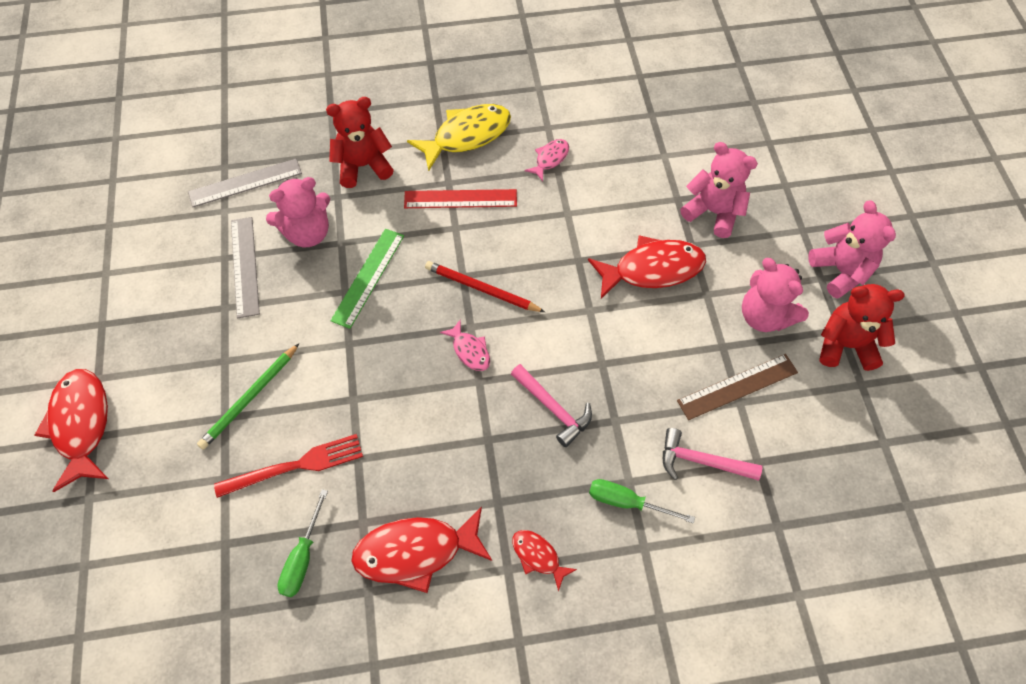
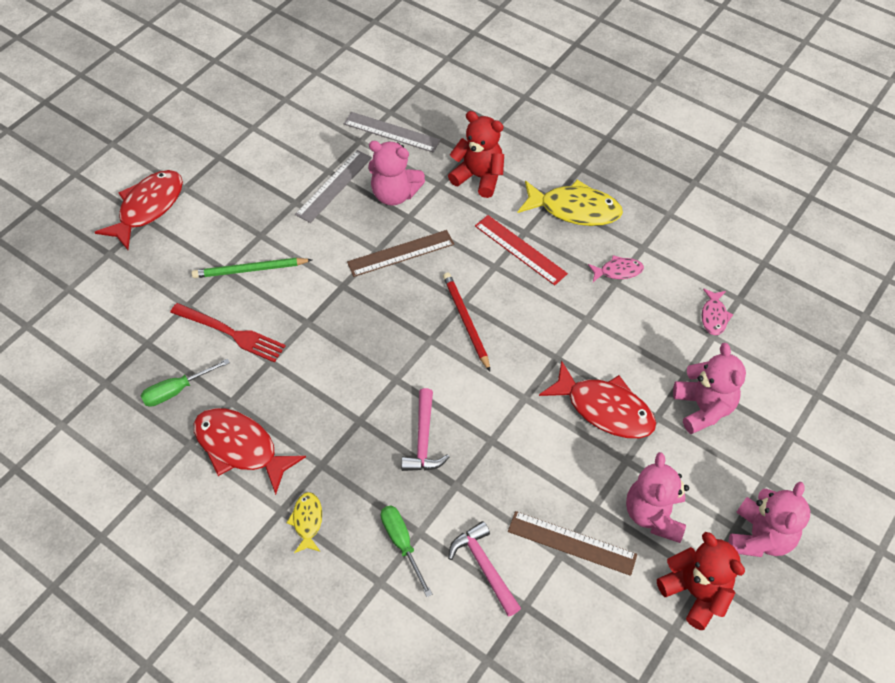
camera: 45 degrees right, 5 degrees down
(368, 277) = (401, 253): green ruler -> brown ruler
(470, 350) = (412, 355): pink fish -> pink fish (714, 316)
(538, 556) = (307, 521): red fish -> yellow fish

